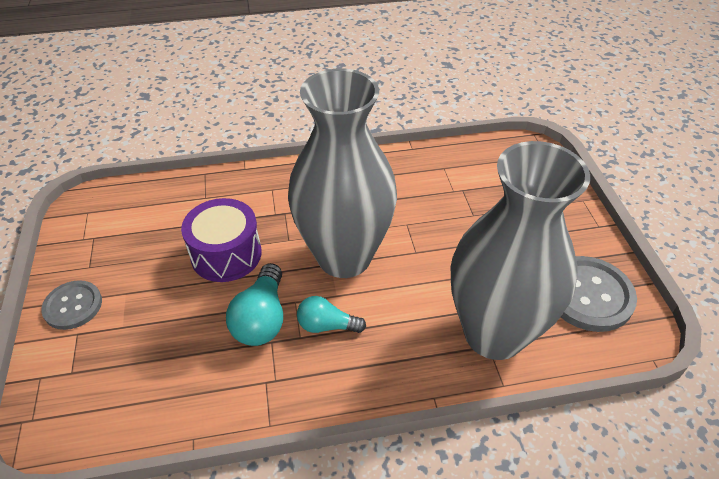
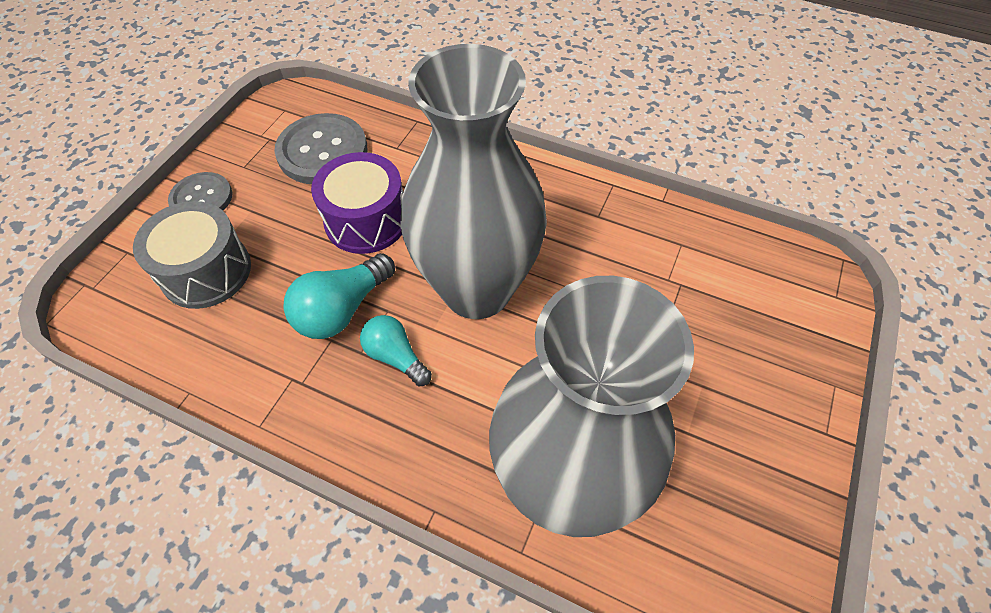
camera: 35 degrees right, 10 degrees up
(127, 352) = (206, 271): none -> grey drum
(588, 295) = (727, 515): grey button -> grey button (322, 151)

